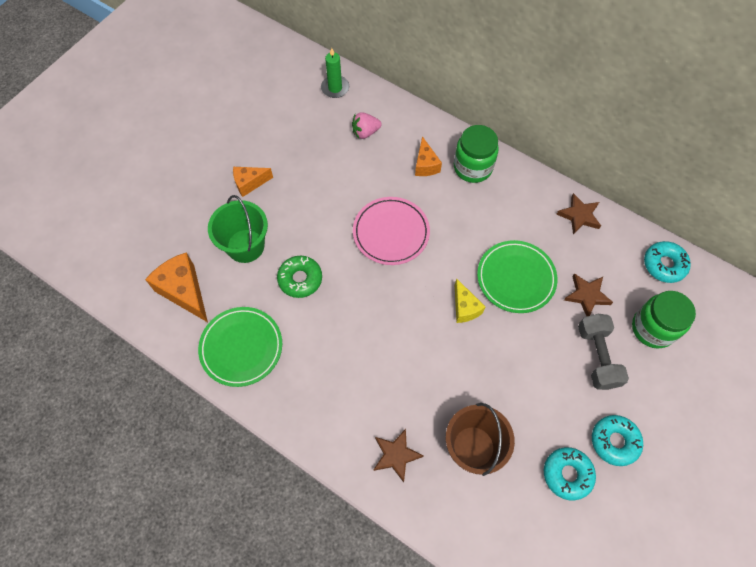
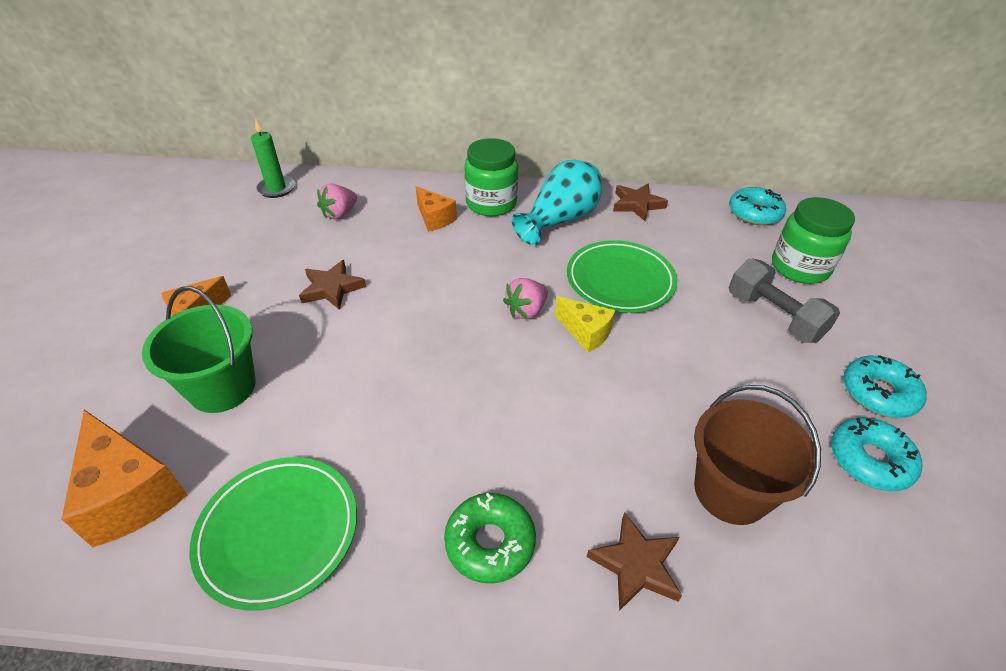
camera: 30 degrees left, 20 degrees down
(184, 291) = (131, 494): orange cheese -> orange cheese turned 150 degrees counterclockwise
(300, 279) = (334, 393): green donut -> green donut (490, 542)
(391, 233) = (435, 293): pink plate -> none
(439, 273) = (526, 311): none -> pink strawberry
(511, 205) = (560, 220): none -> turquoise vase
(586, 295) = (708, 266): brown star -> brown star (332, 288)

